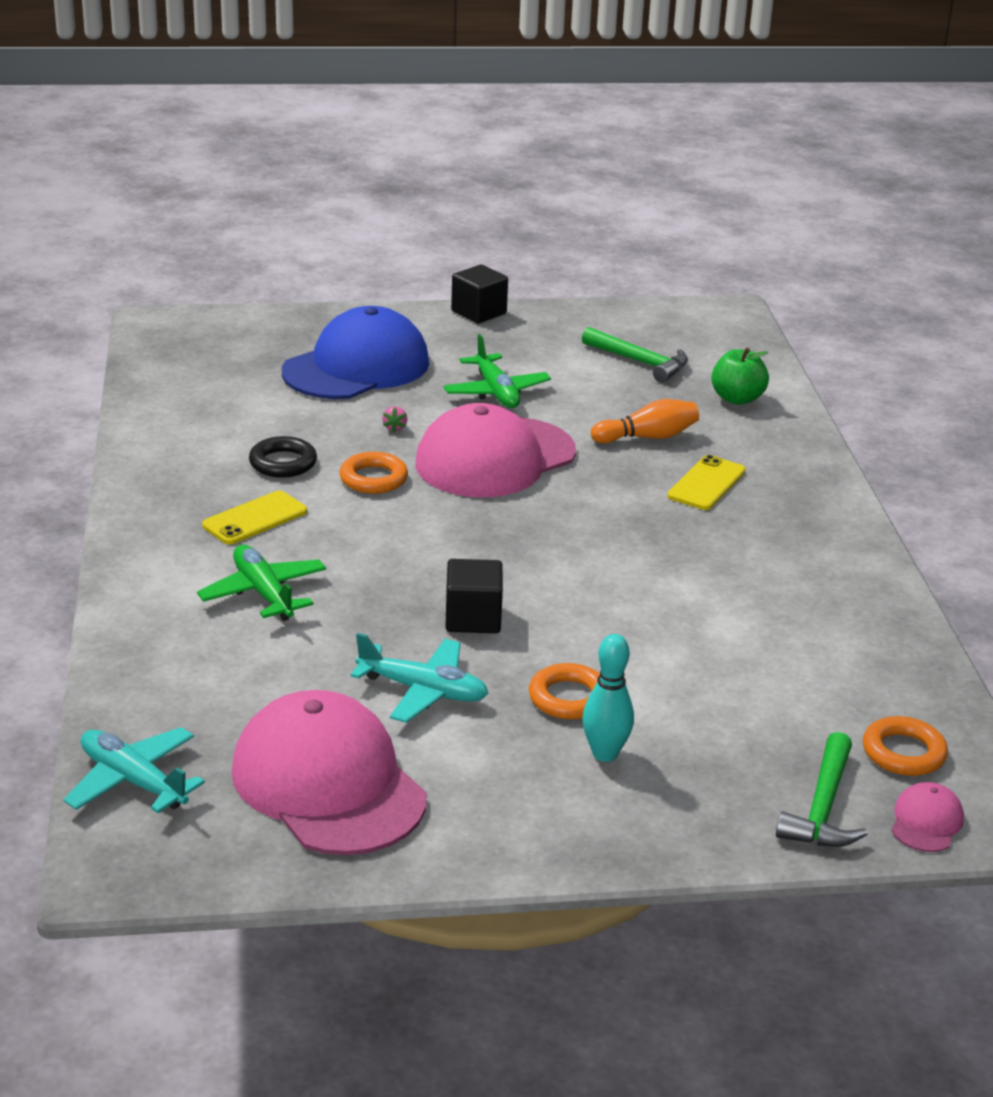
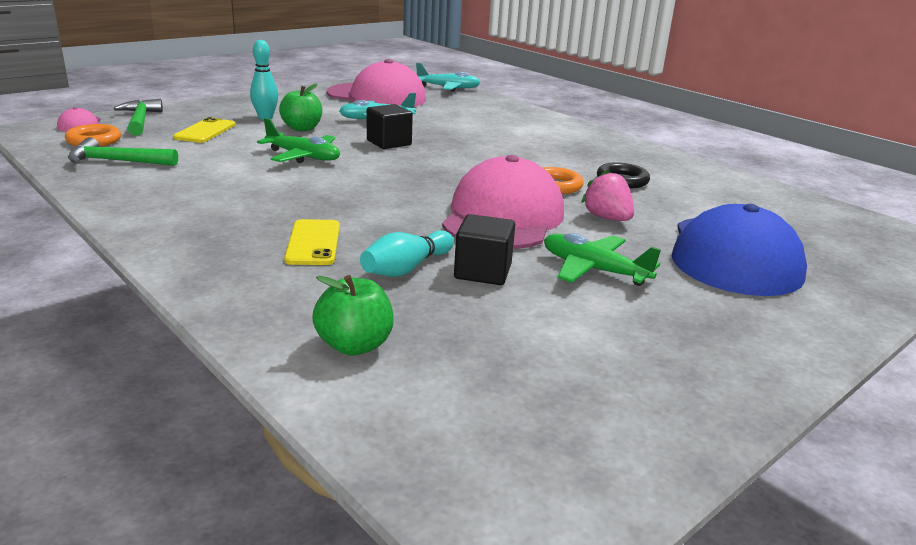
camera: 145 degrees right, 5 degrees down
(255, 518) = (574, 154): yellow phone -> yellow phone (205, 131)
(264, 593) = (506, 132): green plane -> green plane (303, 157)
(395, 427) = (607, 218): pink strawberry -> pink strawberry, size x2.05
(478, 312) = (788, 366): black cube -> black cube (483, 272)
(568, 698) = (302, 128): orange ring -> green apple
(640, 362) = (519, 359): green hammer -> green hammer (117, 161)
(647, 437) = (406, 268): orange bowling pin -> turquoise bowling pin

